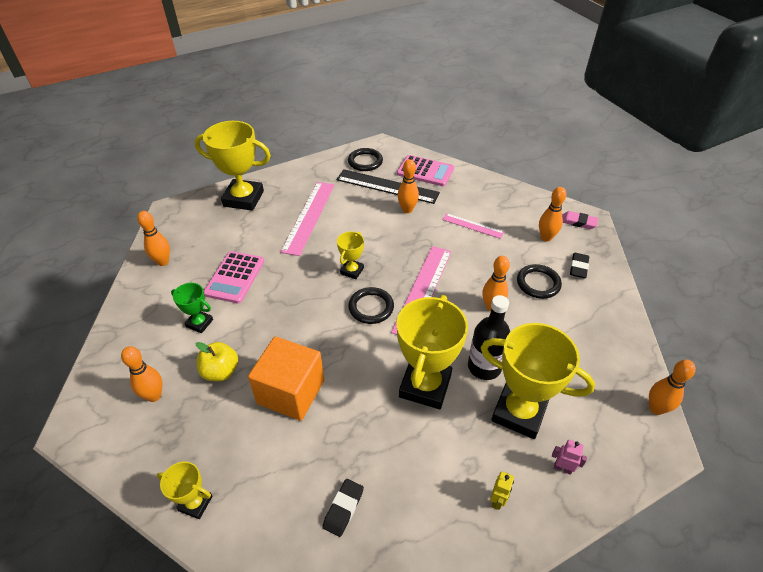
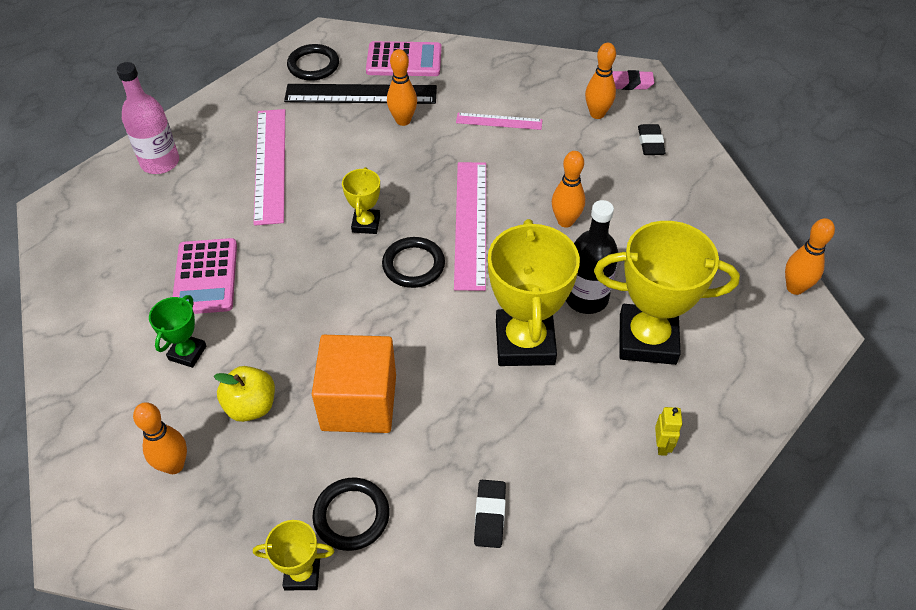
camera: 20 degrees left, 5 degrees up
(163, 262) = (86, 284): orange bowling pin -> none
(199, 323) = (187, 353): green trophy -> green trophy turned 75 degrees counterclockwise
(243, 198) = (160, 162): yellow trophy -> pink bottle
(538, 283) = (610, 176): black ring -> black ring (351, 516)
(562, 468) = (719, 386): pink robot -> none

